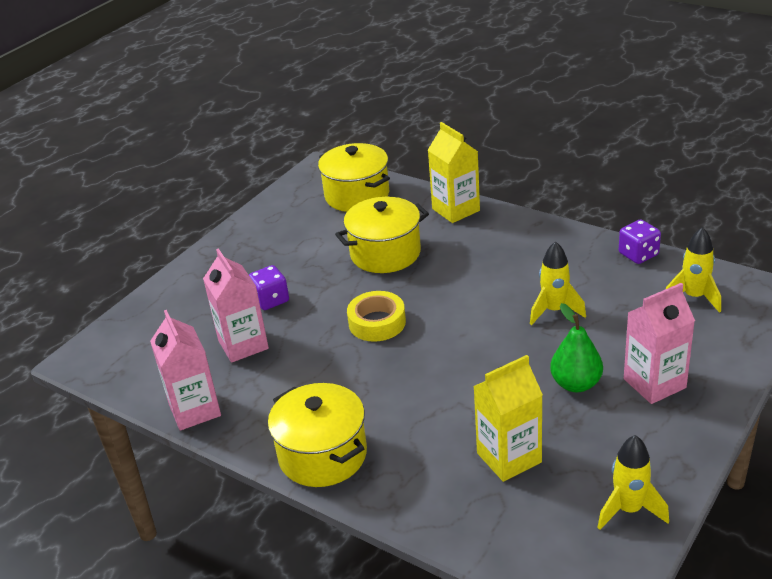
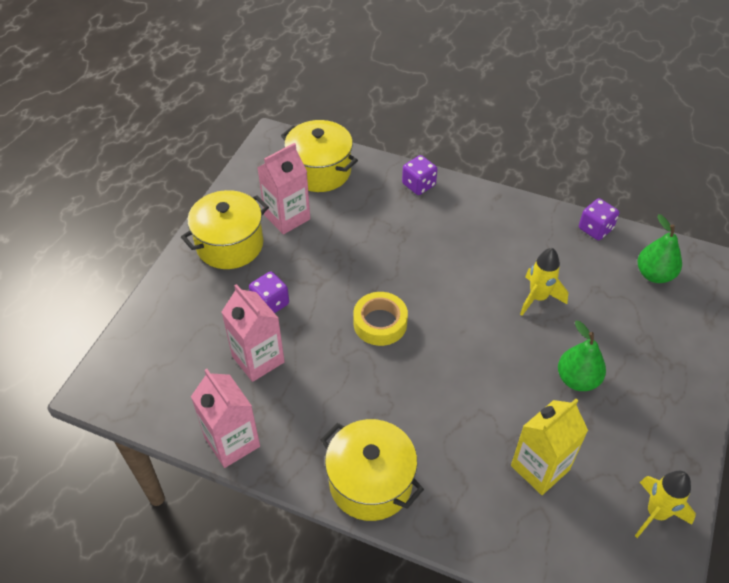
camera: 15 degrees left, 15 degrees up
(385, 253) = (366, 240): yellow pot -> yellow pot (230, 244)
(456, 210) = (418, 185): yellow carton -> purple dice
(654, 383) = (644, 373): pink carton -> pink carton (287, 217)
(694, 297) = (654, 274): yellow rocket -> green pear

